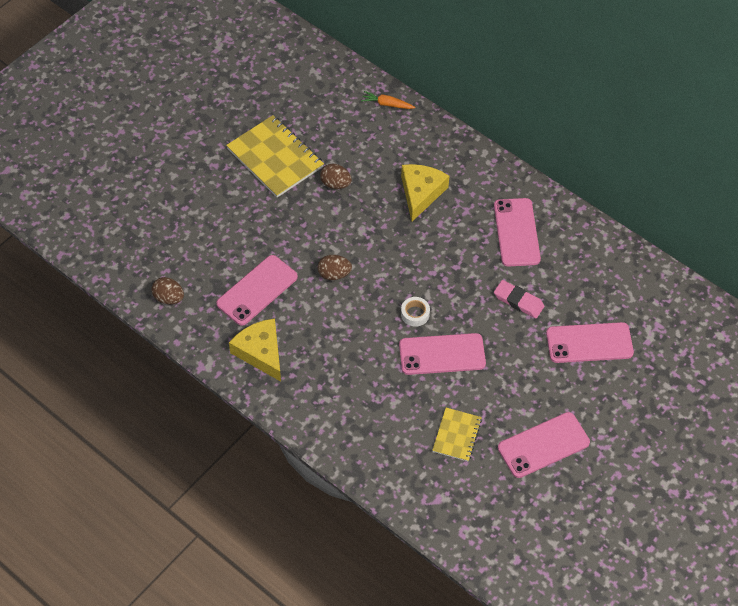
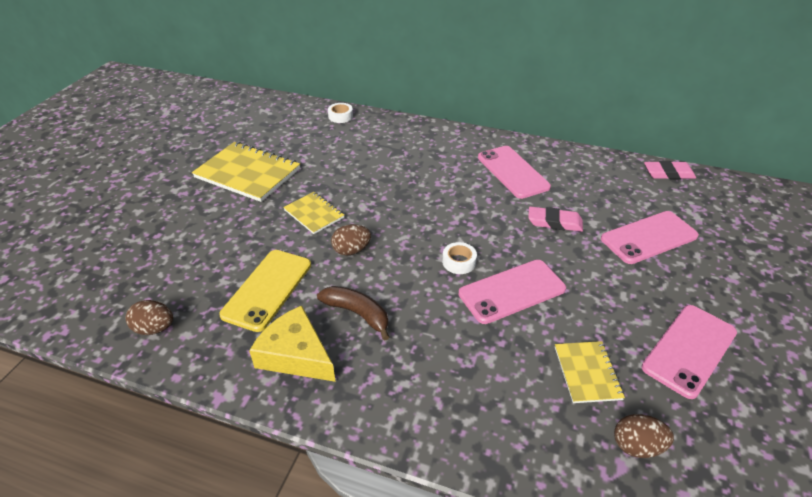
camera: 20 degrees left, 15 degrees down
(257, 290) = (267, 289): pink phone -> yellow phone
(316, 334) = (357, 313): none -> brown banana
(317, 225) = (314, 214): none -> yellow notebook
(335, 184) = (318, 178): brown egg -> brown egg (637, 446)
(387, 104) = (340, 116): orange carrot -> white tape
(421, 193) = (405, 166): yellow cheese -> none
(664, 281) = (668, 173): none -> pink eraser

